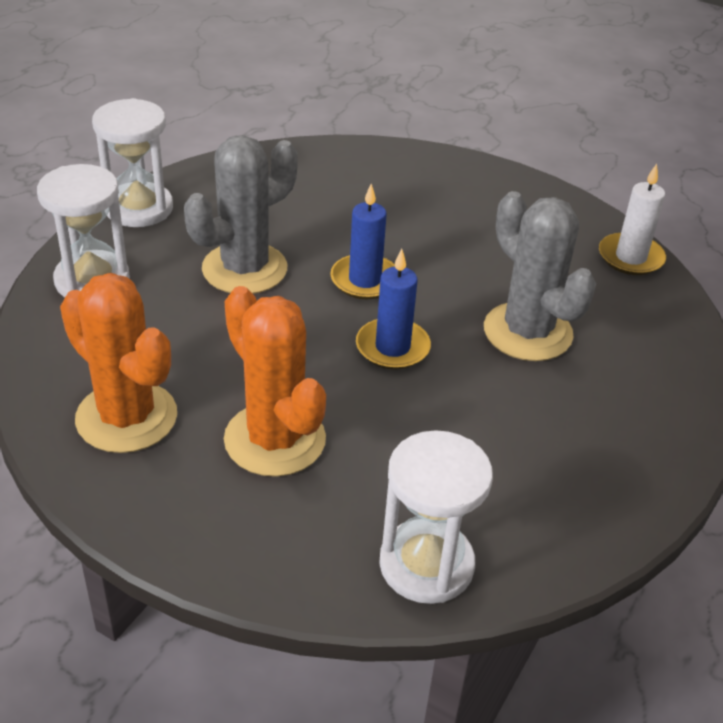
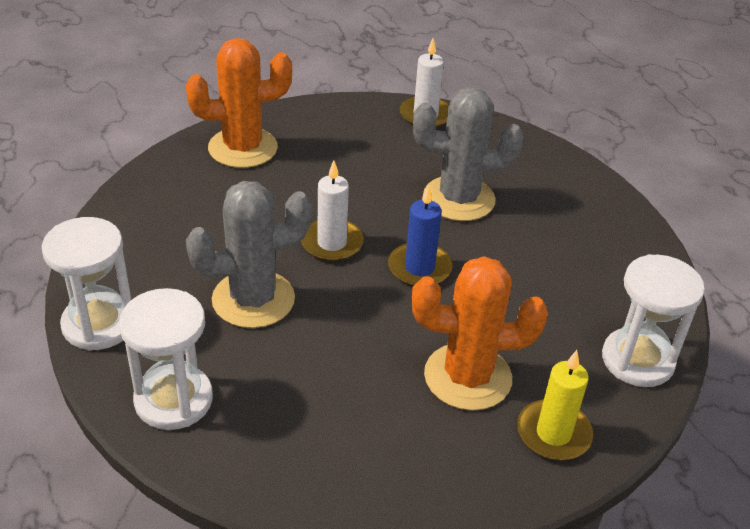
camera: 55 degrees left, 0 degrees up
(126, 417) = (375, 452): orange cactus -> orange cactus (243, 148)
(244, 269) = (253, 299): grey cactus -> grey cactus turned 75 degrees clockwise
(253, 532) = (553, 433): none -> yellow candle
(365, 280) = (332, 243): blue candle -> white candle

